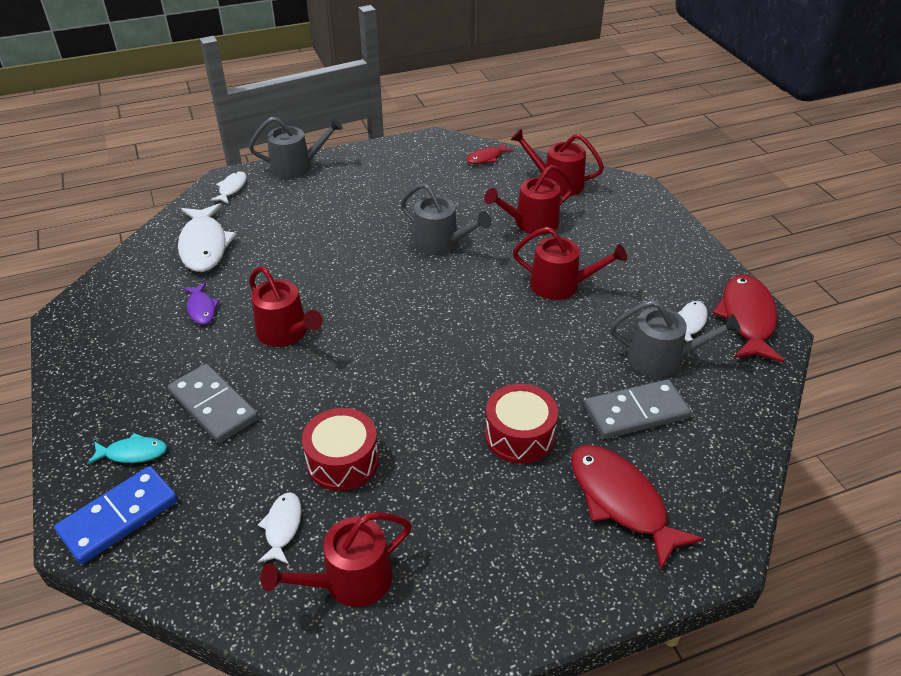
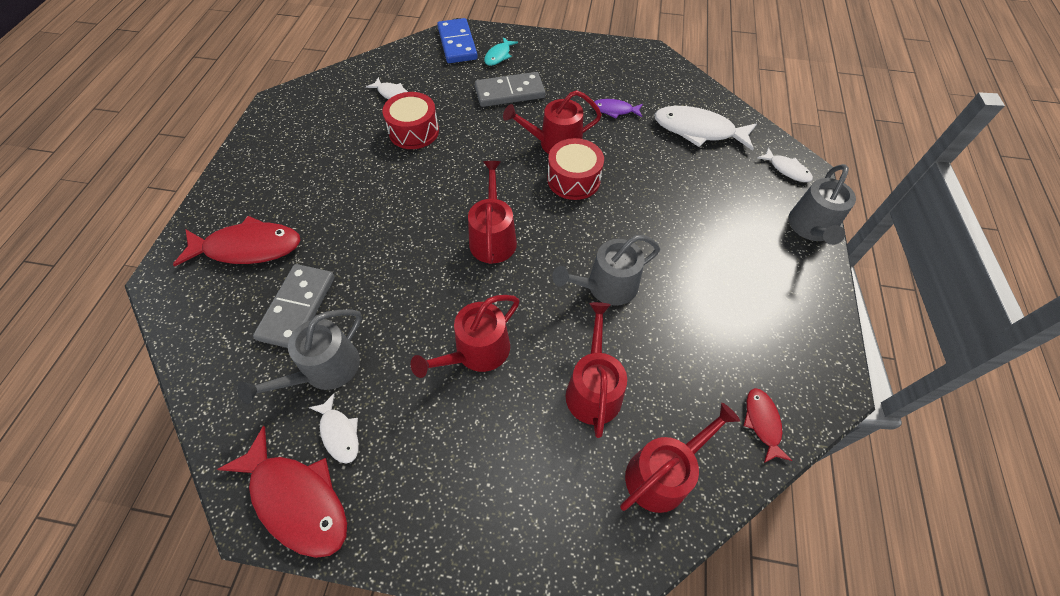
camera: 120 degrees right, 15 degrees up
(350, 581) = (335, 107): red watering can -> red watering can (493, 237)
(519, 435) = (349, 224): red drum -> red drum (573, 179)

